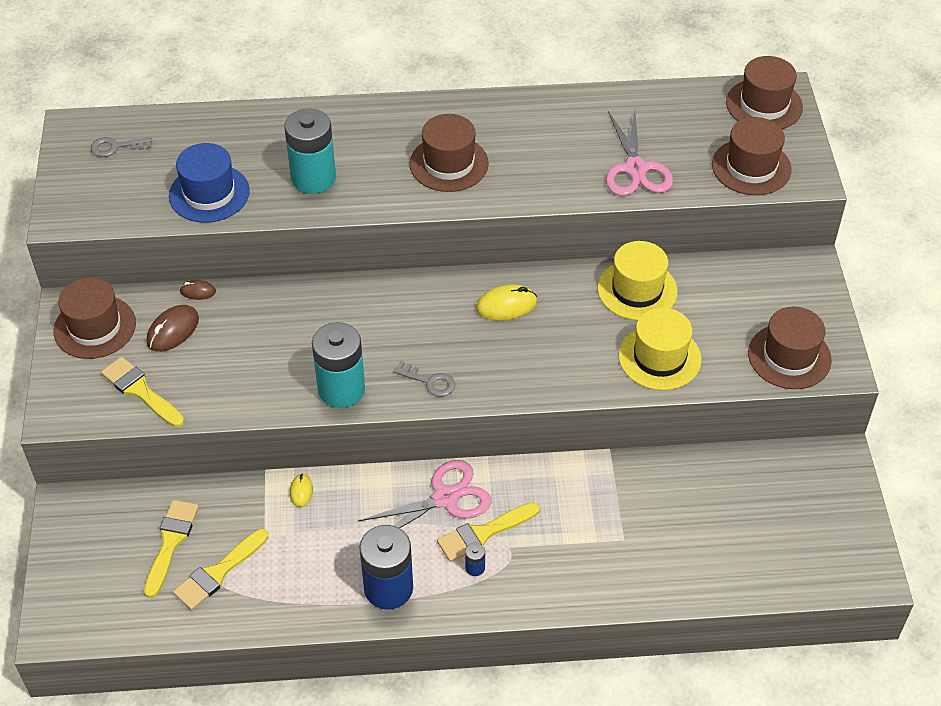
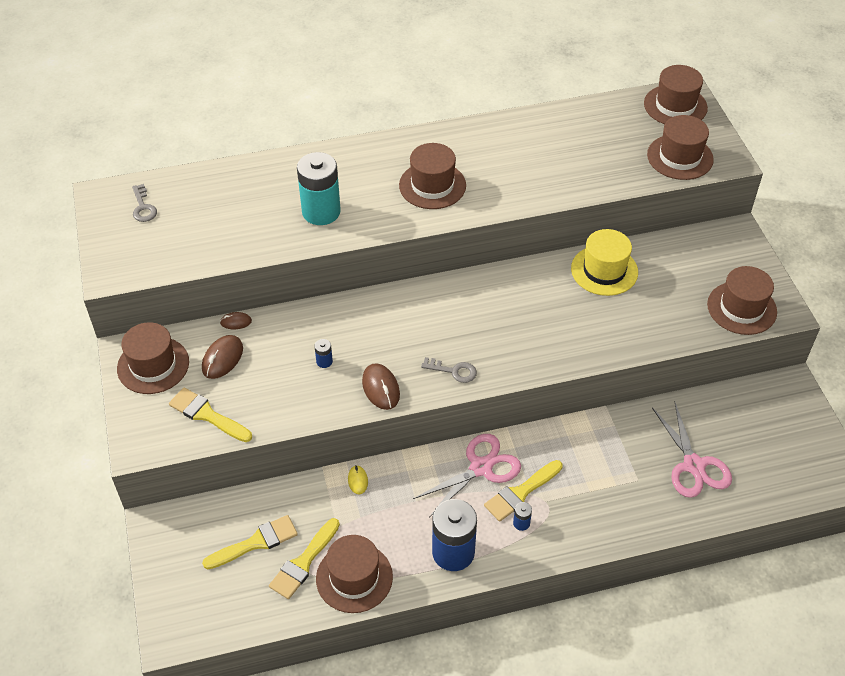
camera: 10 degrees left, 0 degrees up
(116, 147) = (143, 207): grey key -> grey key turned 90 degrees counterclockwise
(171, 542) = (256, 542): yellow brush -> yellow brush turned 60 degrees clockwise
(209, 193) = (235, 236): blue hat -> none
(270, 598) = (354, 577): none -> brown hat
(285, 350) = (324, 361): none -> blue battery
(341, 389) = (381, 388): turquoise battery -> brown mouse
(506, 305) = (500, 298): yellow mouse -> none
(635, 169) = (587, 170): pink scissors -> pink scissors (694, 465)
(659, 357) = (638, 324): yellow hat -> none

